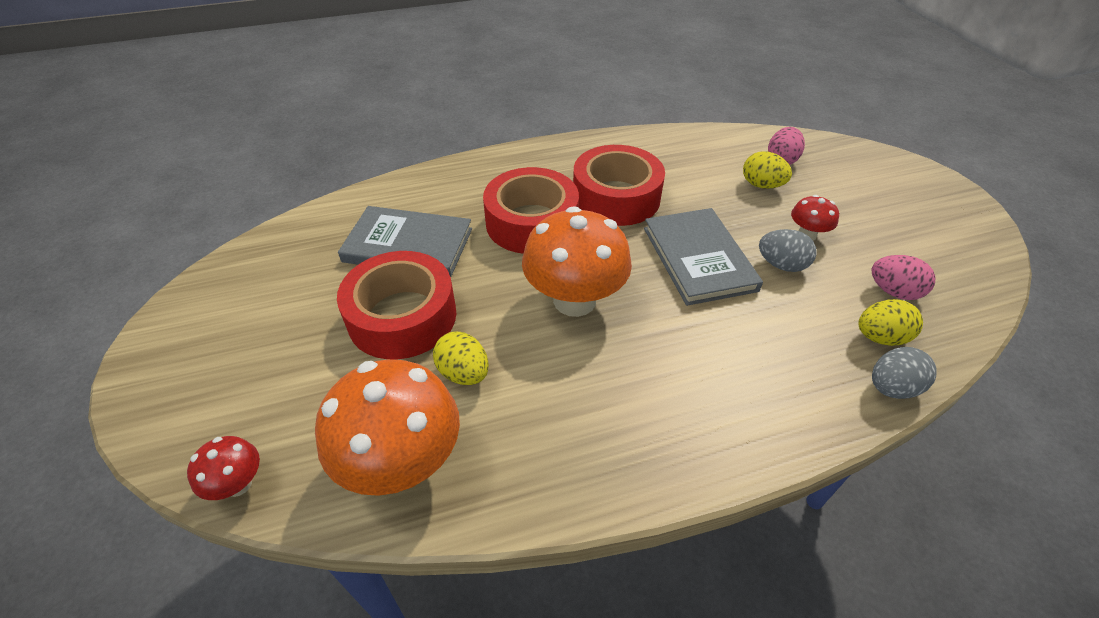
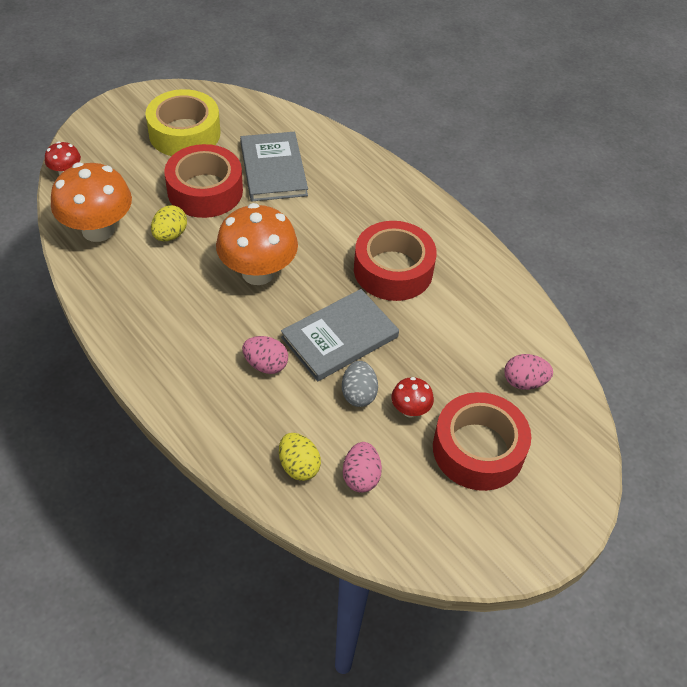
camera: 65 degrees right, 5 degrees up
(274, 312) = (184, 133): none -> yellow tape
(531, 223) = (332, 227): red tape -> red tape (478, 449)
(725, 329) = (266, 365): none -> pink egg
(761, 185) = (470, 370): yellow egg -> none
(891, 388) = (246, 473): grey egg -> none

